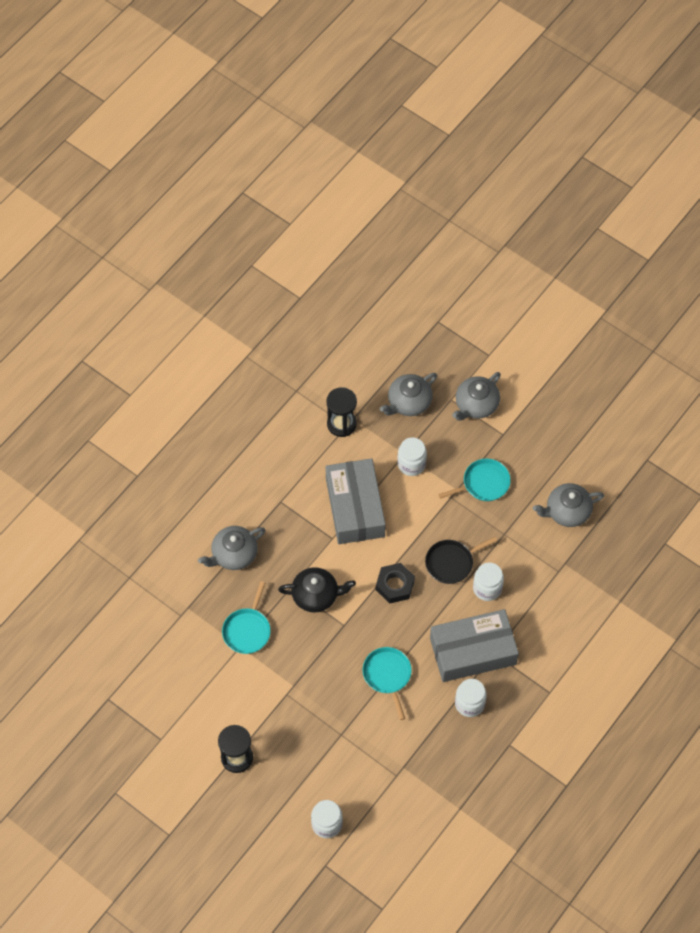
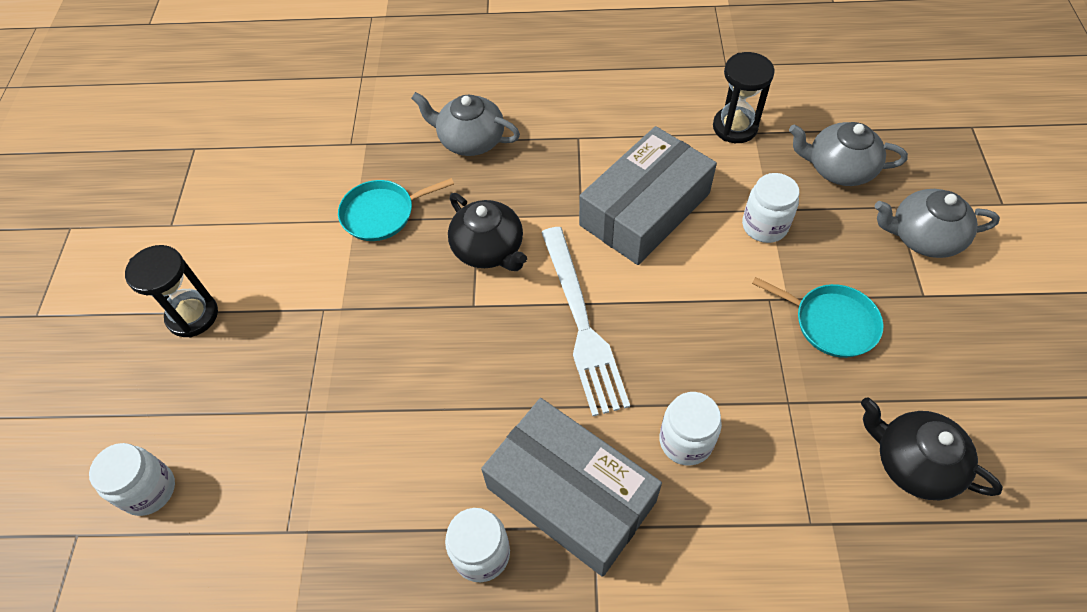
camera: 55 degrees right, 5 degrees down
(387, 675) = (441, 407): turquoise pan -> none
(395, 585) = (581, 323): black nut -> white fork
(451, 562) = (679, 367): black pan -> none
(567, 511) = (914, 462): grey teapot -> black teapot

